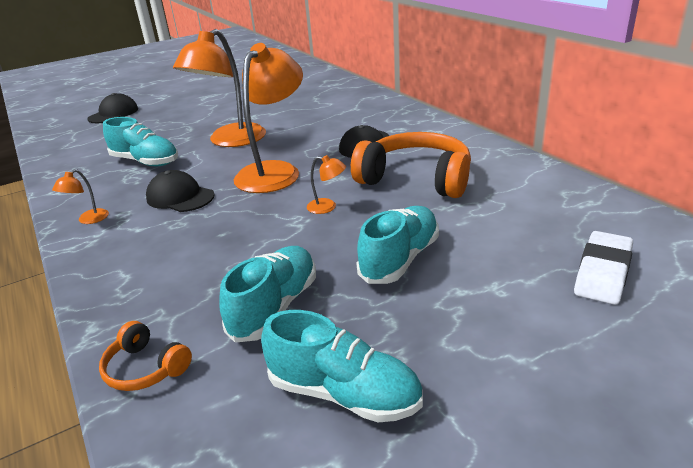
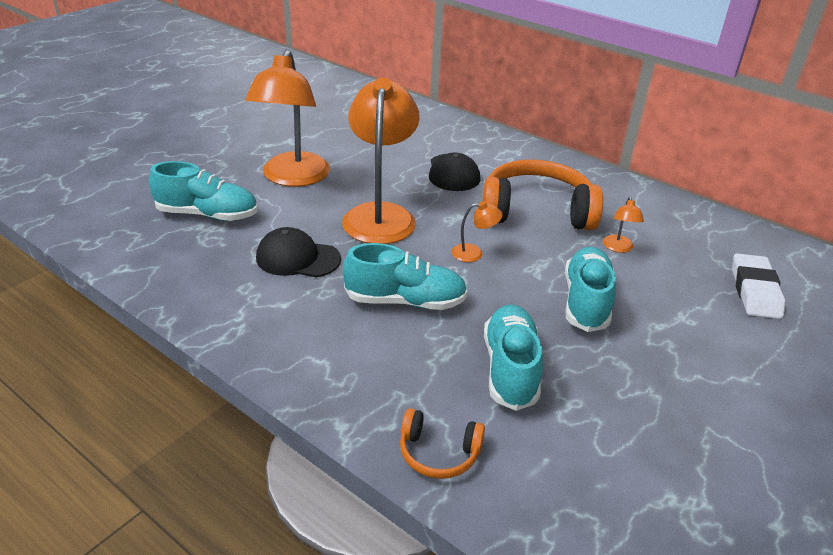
camera: 25 degrees left, 5 degrees up
(88, 220) = (209, 301): orange lamp -> orange lamp (618, 248)
(113, 114) = (90, 145): black cap -> none
(344, 393) = (634, 436): turquoise shoe -> turquoise shoe (405, 301)

